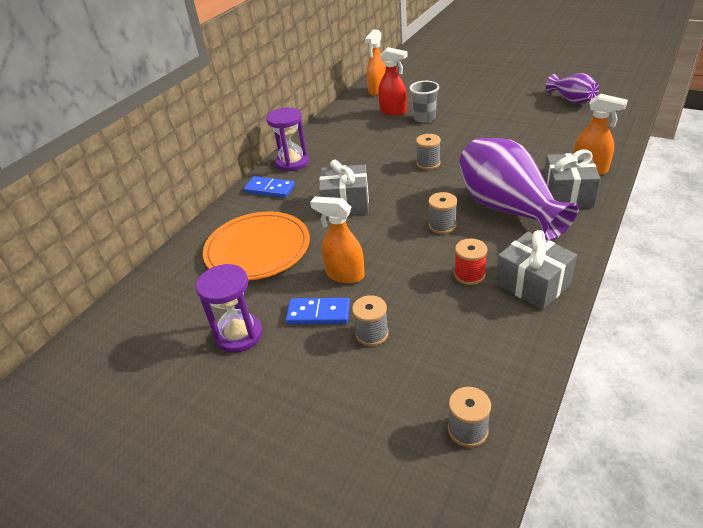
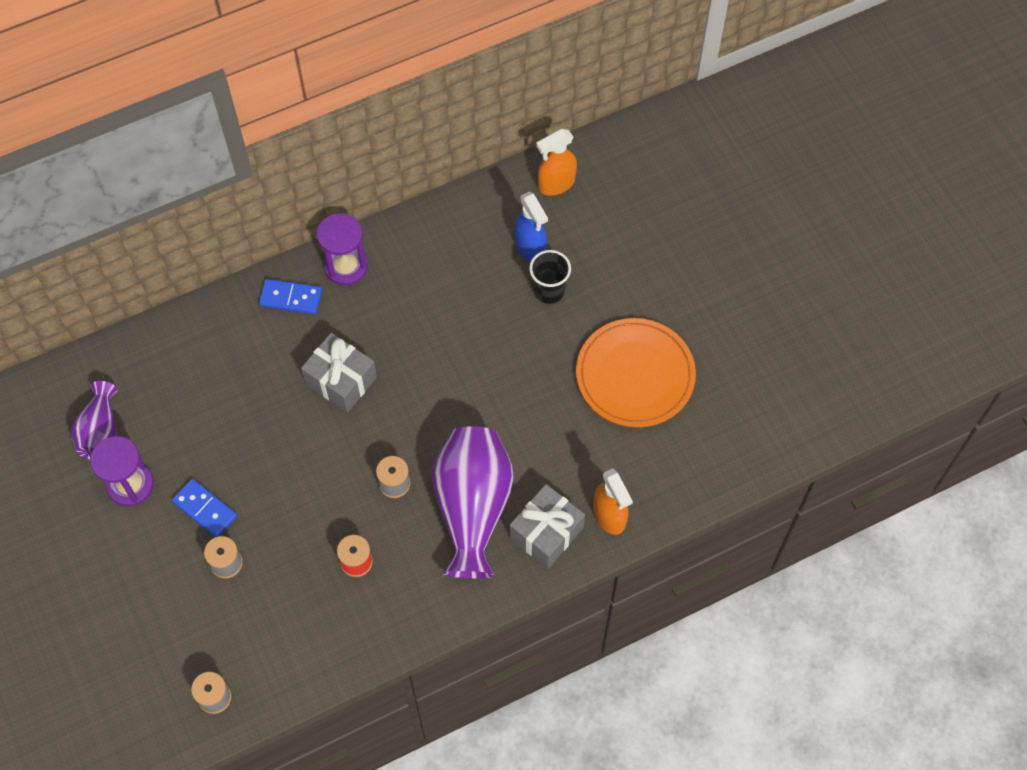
camera: 30 degrees right, 25 degrees up
(257, 249) = (215, 387): orange plate -> orange plate (635, 375)
(270, 189) = (291, 298): blue domino -> blue domino turned 45 degrees counterclockwise
(344, 275) = (260, 480): orange spray bottle -> none
(393, 111) = (530, 248): red spray bottle -> blue spray bottle
(424, 118) = (549, 290): grey cup -> black cup
(428, 163) = (472, 379): grey spool -> none
(532, 284) = (393, 611): grey gift -> none
(571, 100) = (739, 387): purple vase -> purple vase (100, 431)

